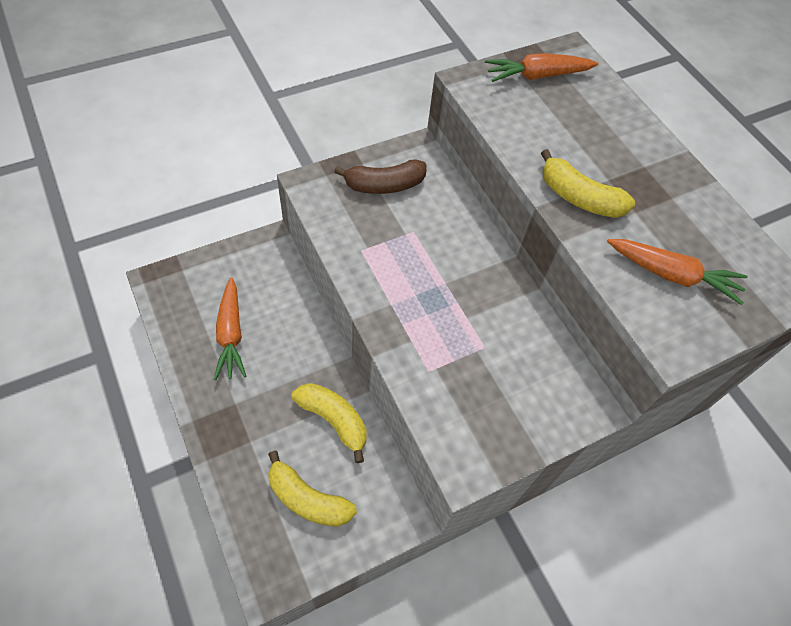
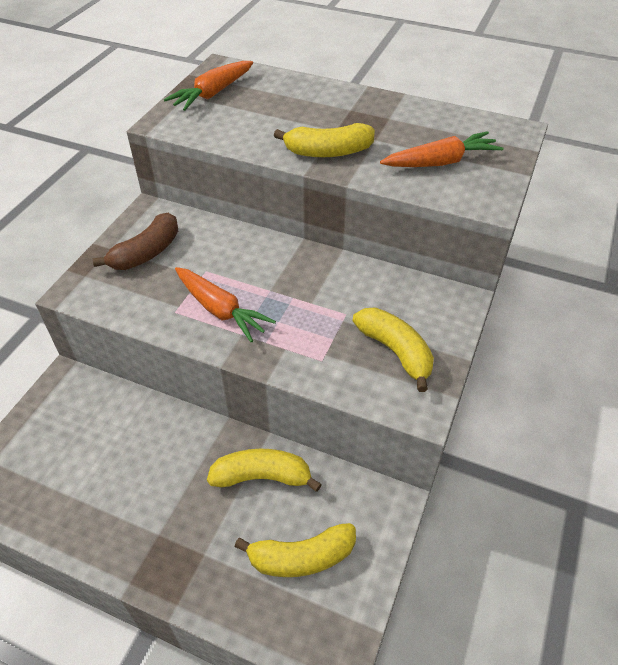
camera: 35 degrees left, 10 degrees down
(231, 334) = (98, 480): orange carrot -> orange carrot (220, 310)
(492, 408) = (395, 351): none -> yellow banana

